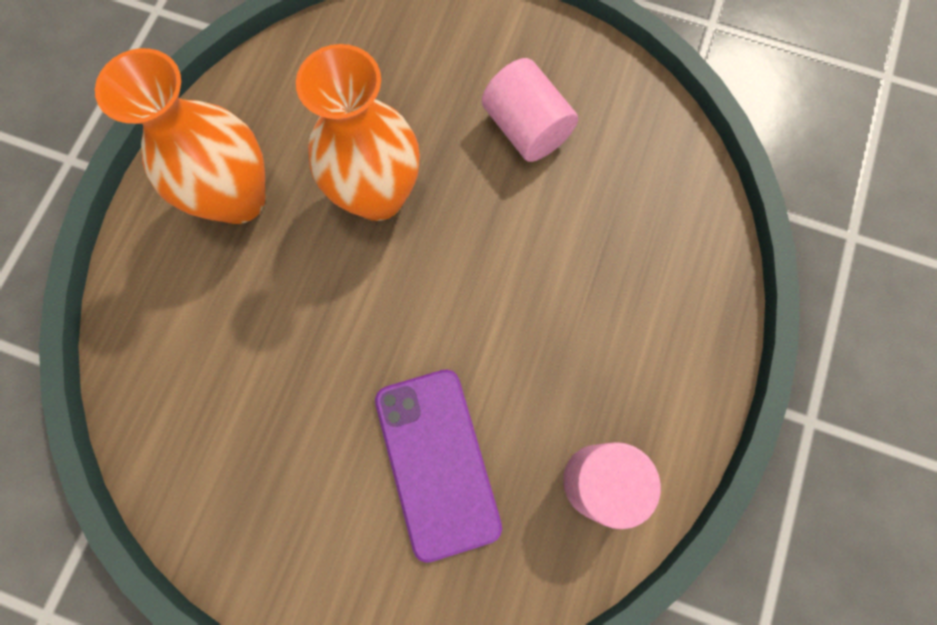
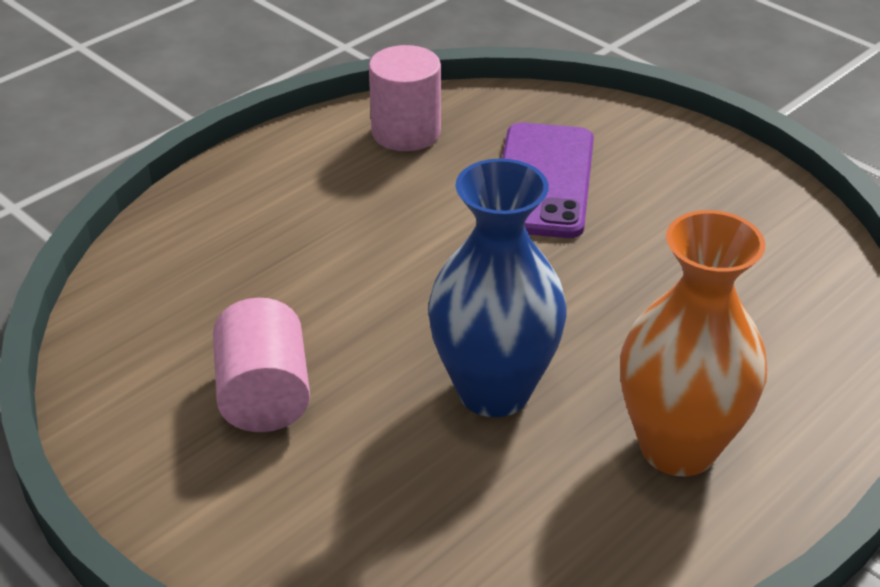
camera: 155 degrees left, 35 degrees down
(378, 196) = (494, 391): orange vase -> blue vase

